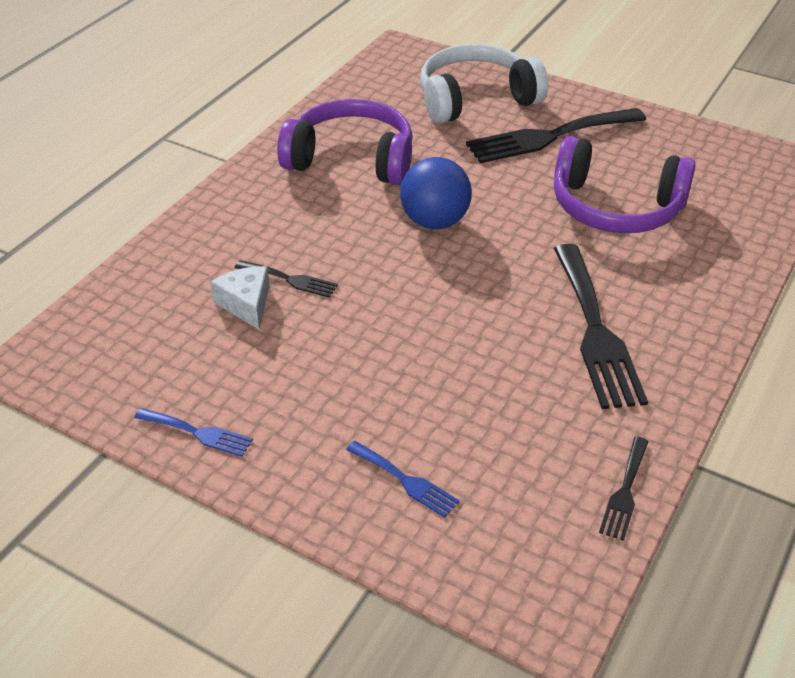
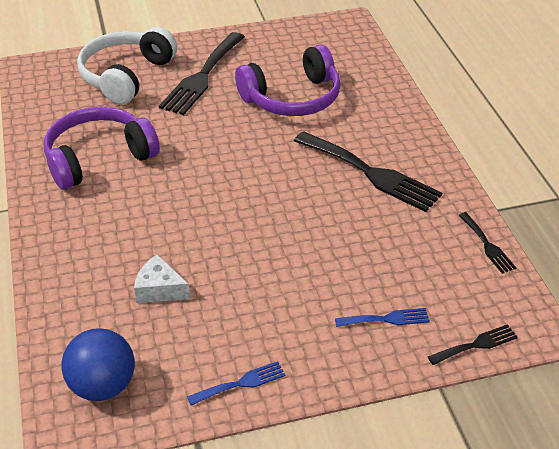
camera: 45 degrees left, 0 degrees up
(290, 279) = (166, 256): black fork -> black fork (476, 345)
(435, 222) = (205, 166): blue ball -> blue ball (103, 385)

